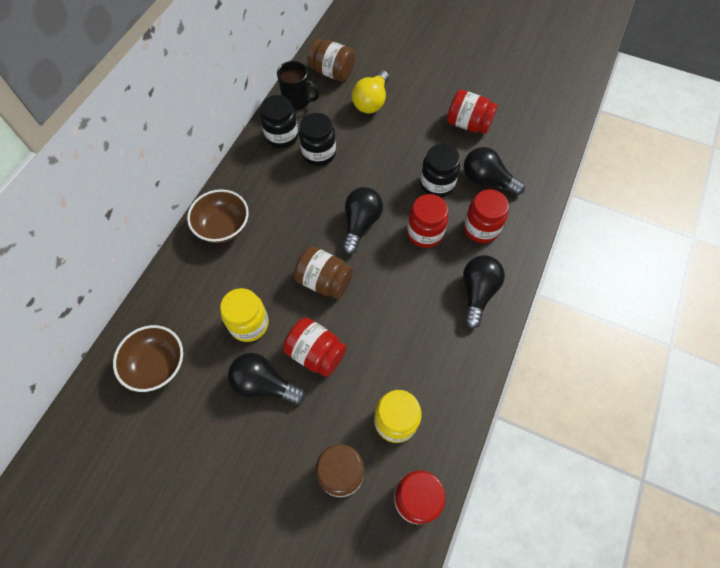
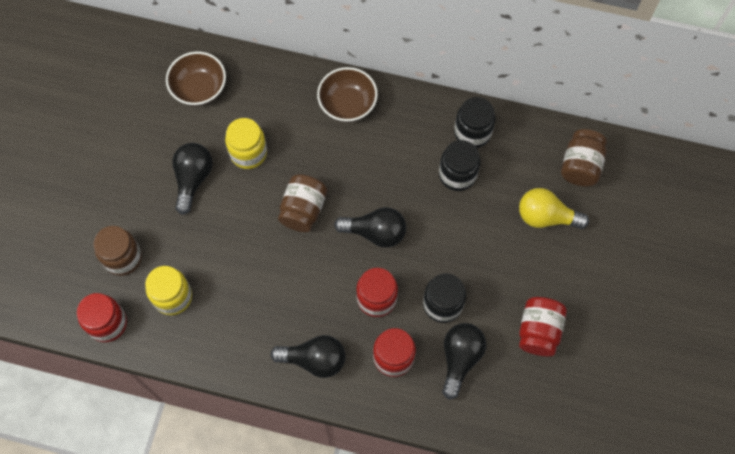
camera: 80 degrees right, 5 degrees up
(297, 101) = (527, 137): black mug -> none
(316, 353) = (227, 217): red jar -> none

